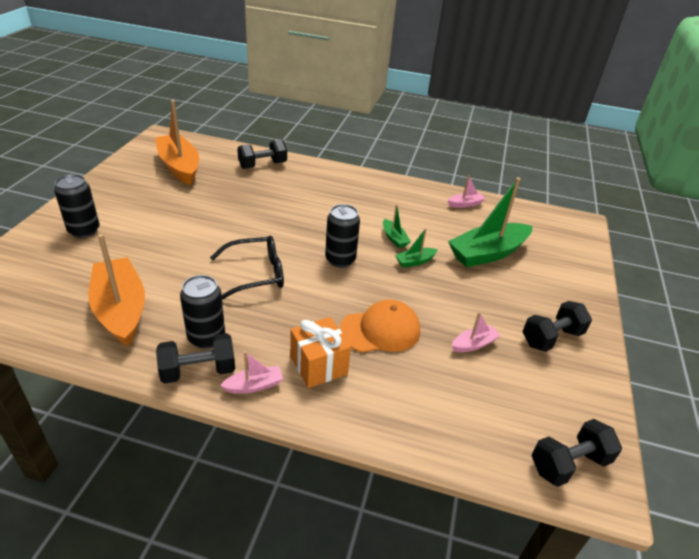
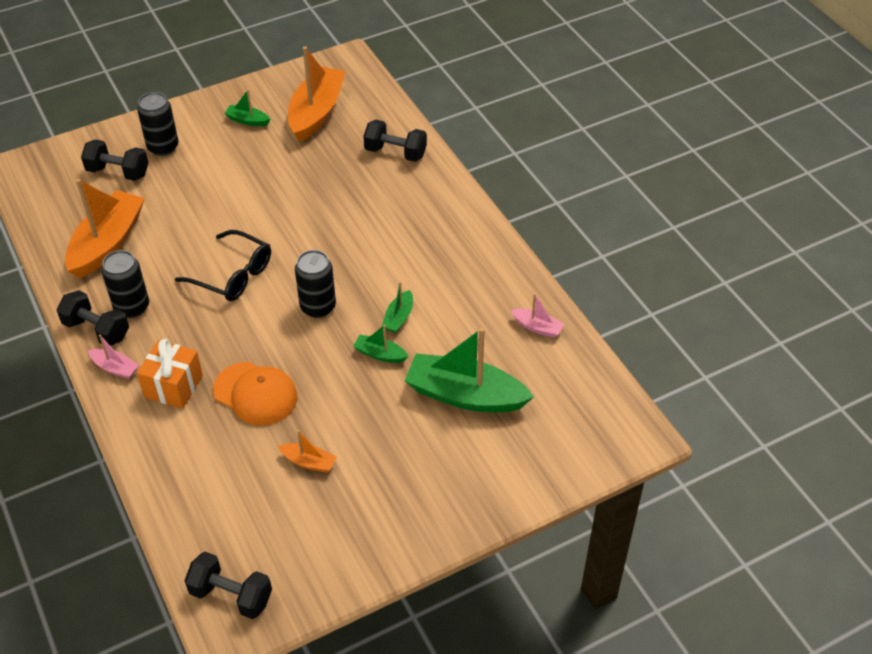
camera: 50 degrees right, 10 degrees up
(134, 189) = (247, 120): none -> green boat
(474, 344) = (309, 462): pink boat -> orange boat
(551, 338) = (383, 510): black dumbbell -> black dumbbell (118, 172)

